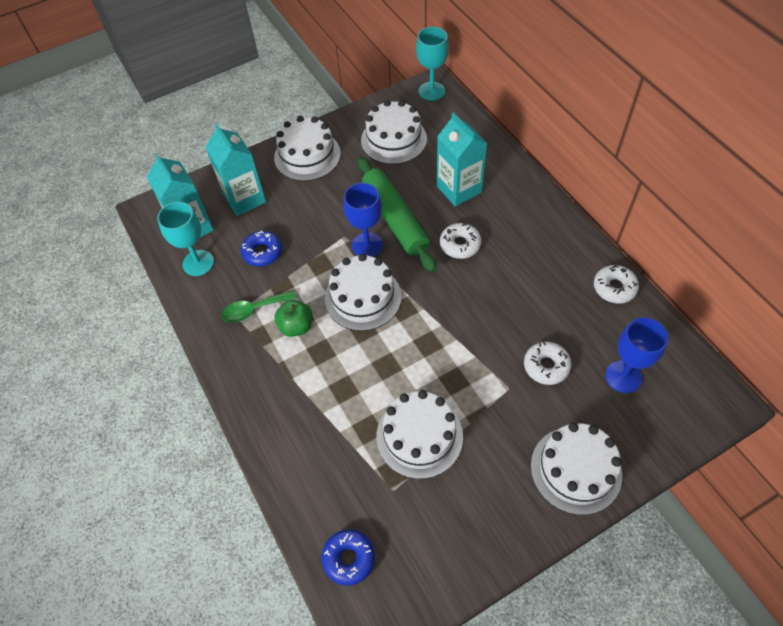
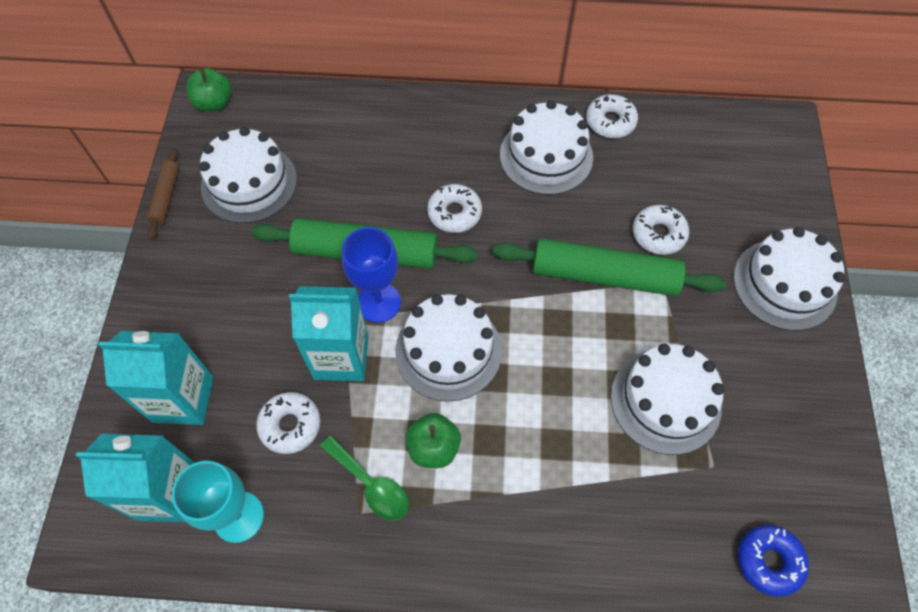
camera: 60 degrees left, 5 degrees up
(254, 309) = (371, 484): green spoon -> green spoon turned 60 degrees counterclockwise
(262, 252) = (290, 425): blue donut -> white donut
(307, 156) = (183, 286): white cake -> white cake (546, 156)
(354, 113) = (166, 197): none -> brown rolling pin
(431, 91) = (214, 103): turquoise goblet -> green apple
(459, 189) = (379, 167): turquoise carton -> turquoise carton (341, 357)
(484, 351) = (604, 275): none -> green rolling pin
(623, 376) = (711, 181): blue goblet -> none

